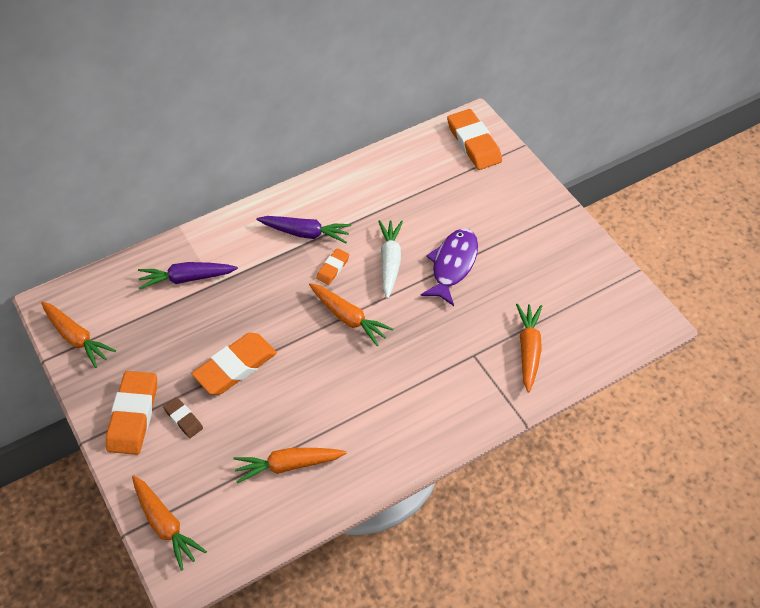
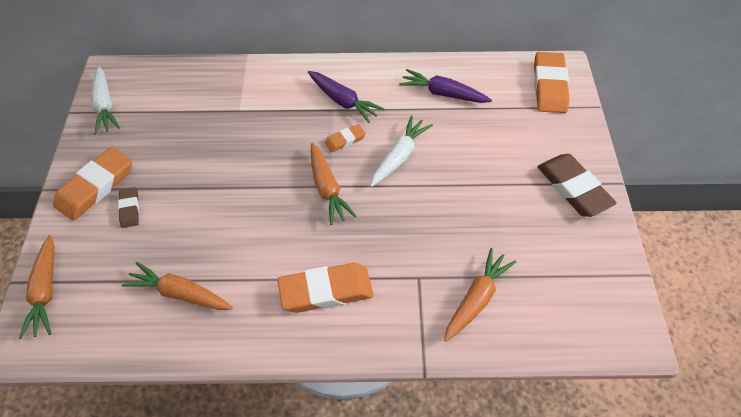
camera: 30 degrees right, 0 degrees up
(76, 337) = (105, 106): orange carrot -> white carrot
(187, 278) = (221, 97): purple carrot -> purple carrot (443, 94)
(235, 367) = (203, 186): orange eraser -> orange eraser (326, 291)
(452, 265) = (455, 185): purple fish -> none
(546, 225) = (574, 188): none -> brown eraser

